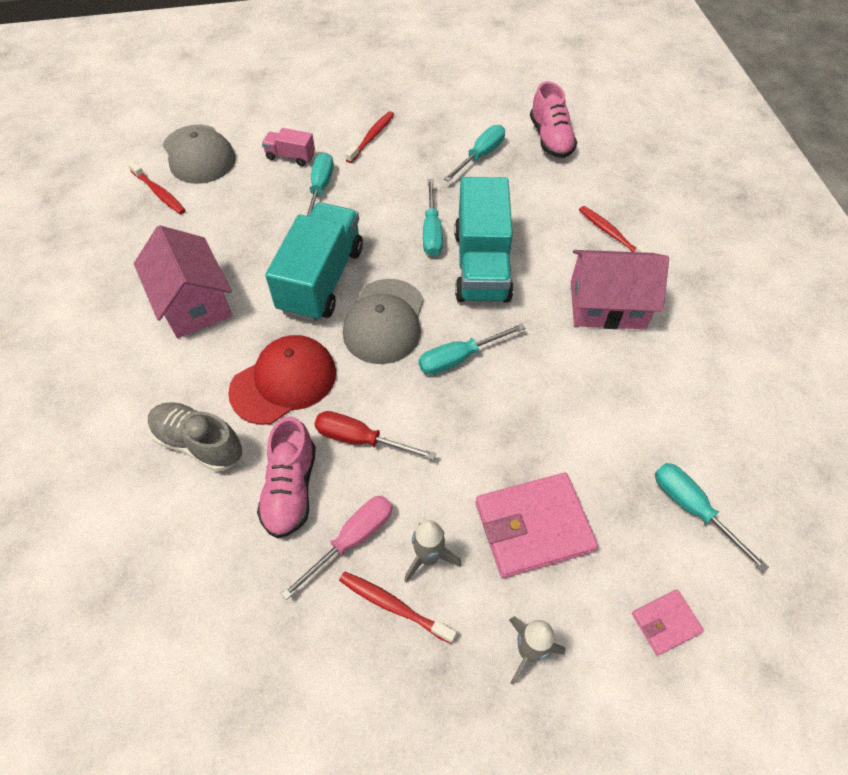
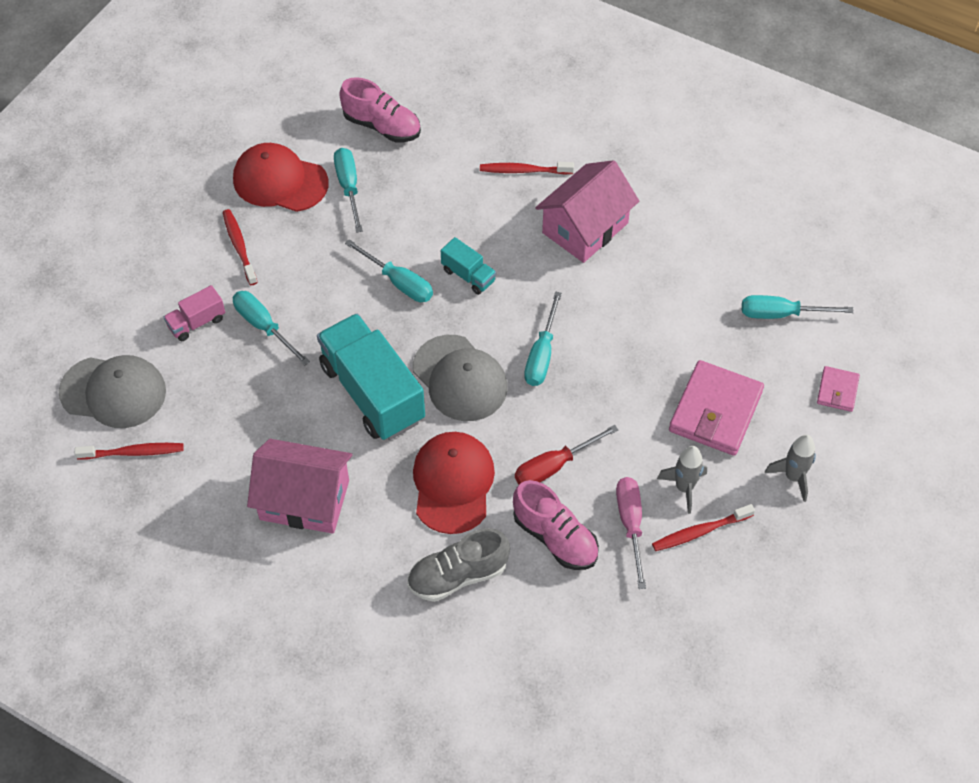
camera: 50 degrees left, 0 degrees up
(445, 122) = (280, 181): none -> red cap
(481, 265) = (468, 275): turquoise truck -> turquoise truck, size x0.46

